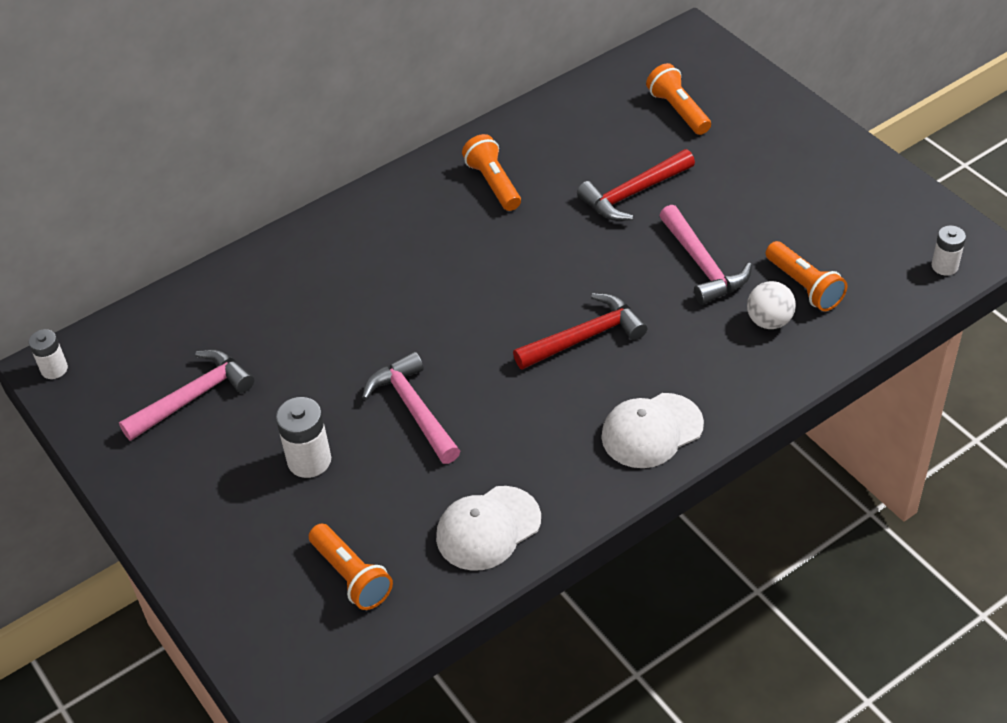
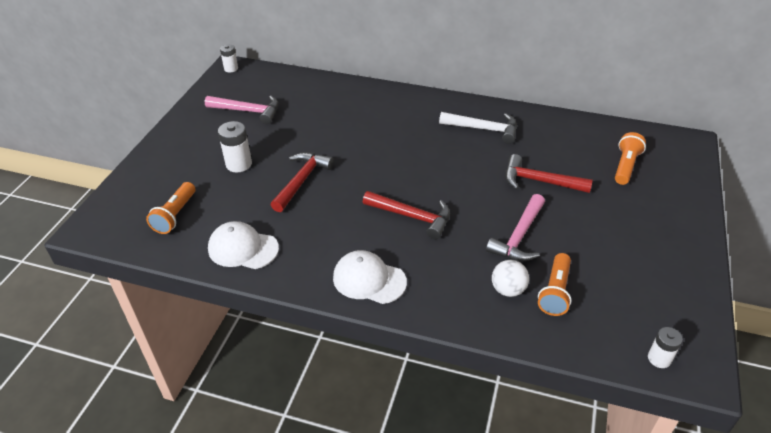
camera: 50 degrees right, 5 degrees down
(414, 409) = (301, 181): pink hammer -> red hammer
(493, 183) = (483, 129): orange flashlight -> white hammer

